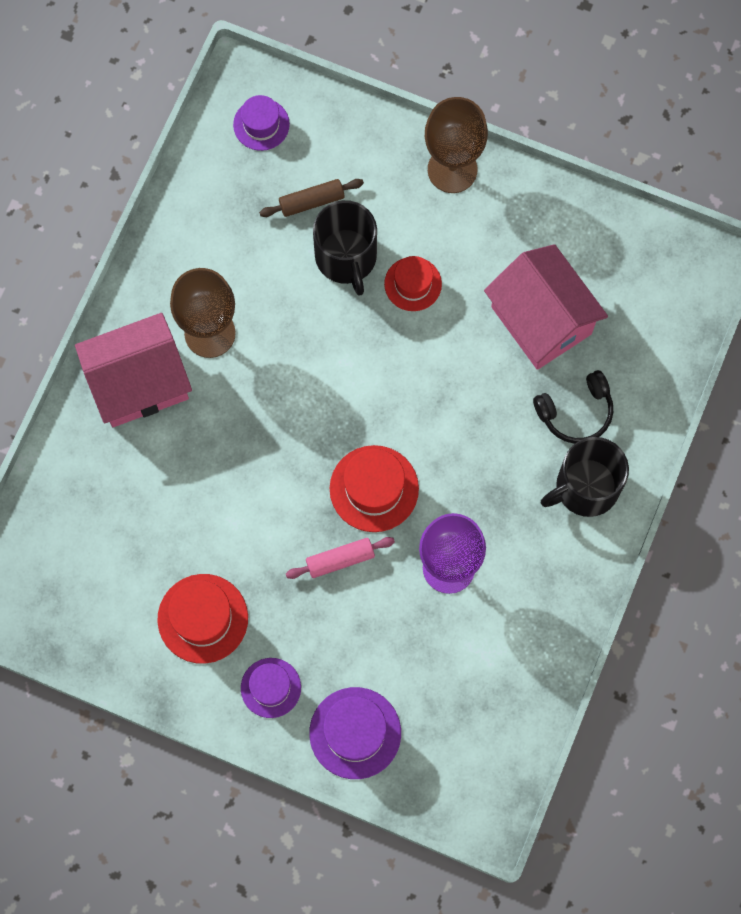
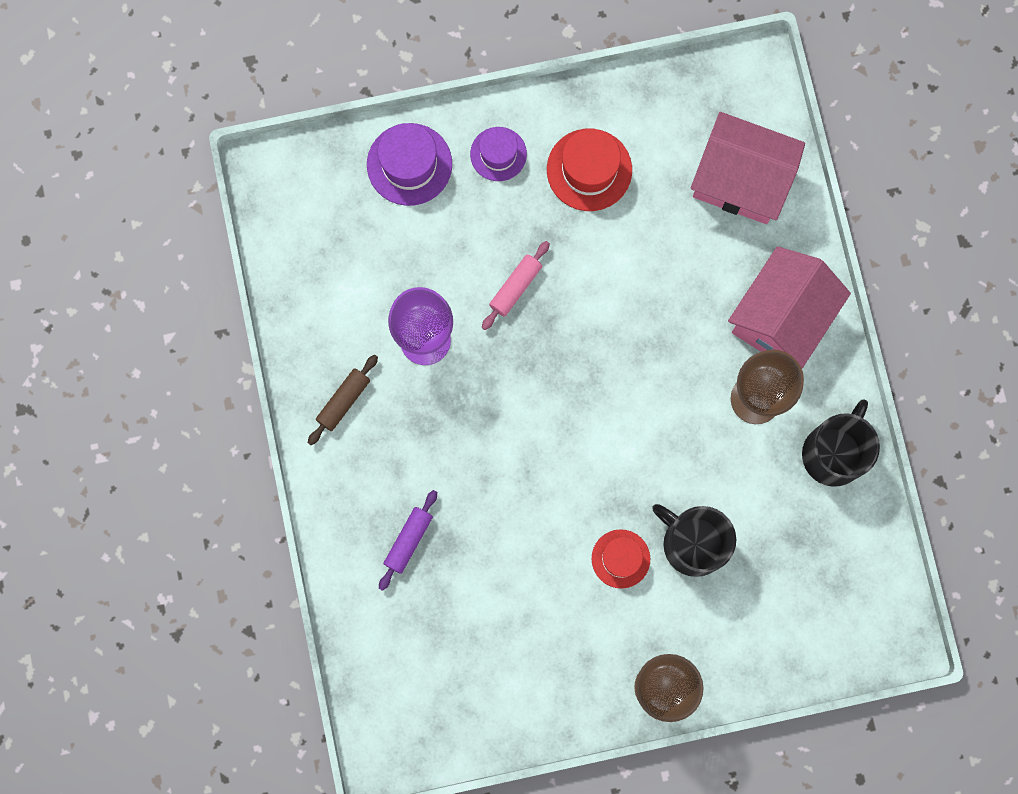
camera: 145 degrees right, 5 degrees up
(261, 124) = (852, 613): purple hat -> none
(311, 201) = (758, 573): brown rolling pin -> brown rolling pin (344, 401)
(374, 488) = (529, 362): red hat -> none
(541, 320) = (491, 602): pink house -> pink house (740, 181)
(576, 412) = (408, 540): black headphones -> purple rolling pin
(585, 487) = (359, 482): black mug -> black mug (834, 453)

